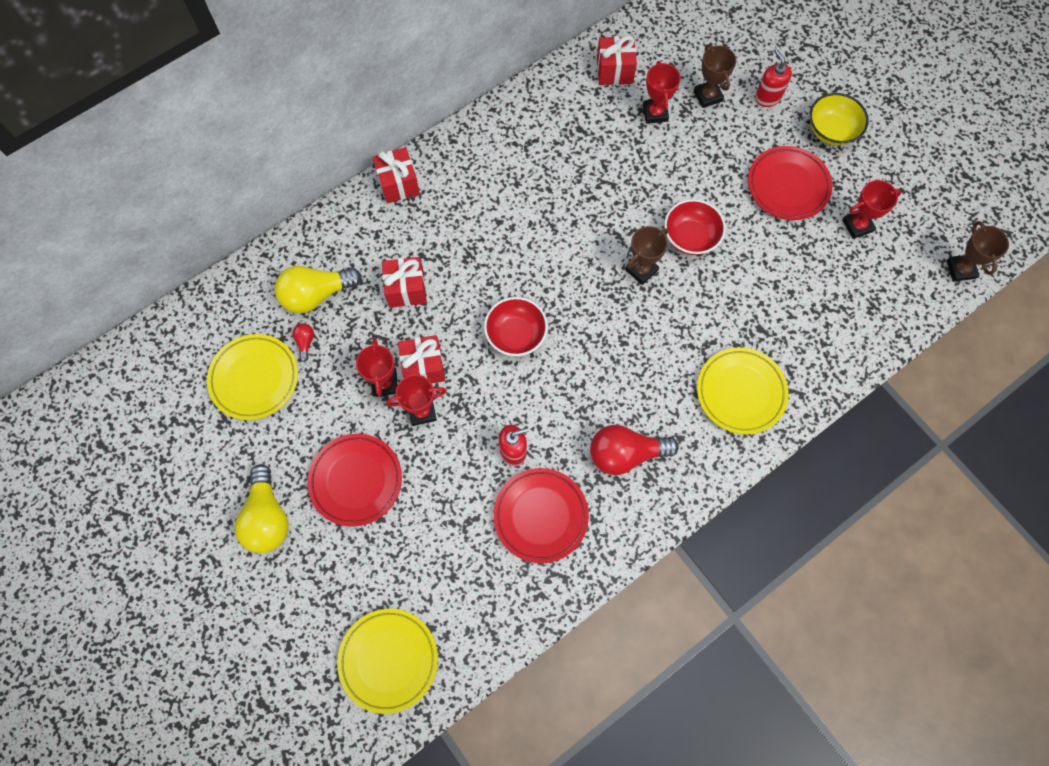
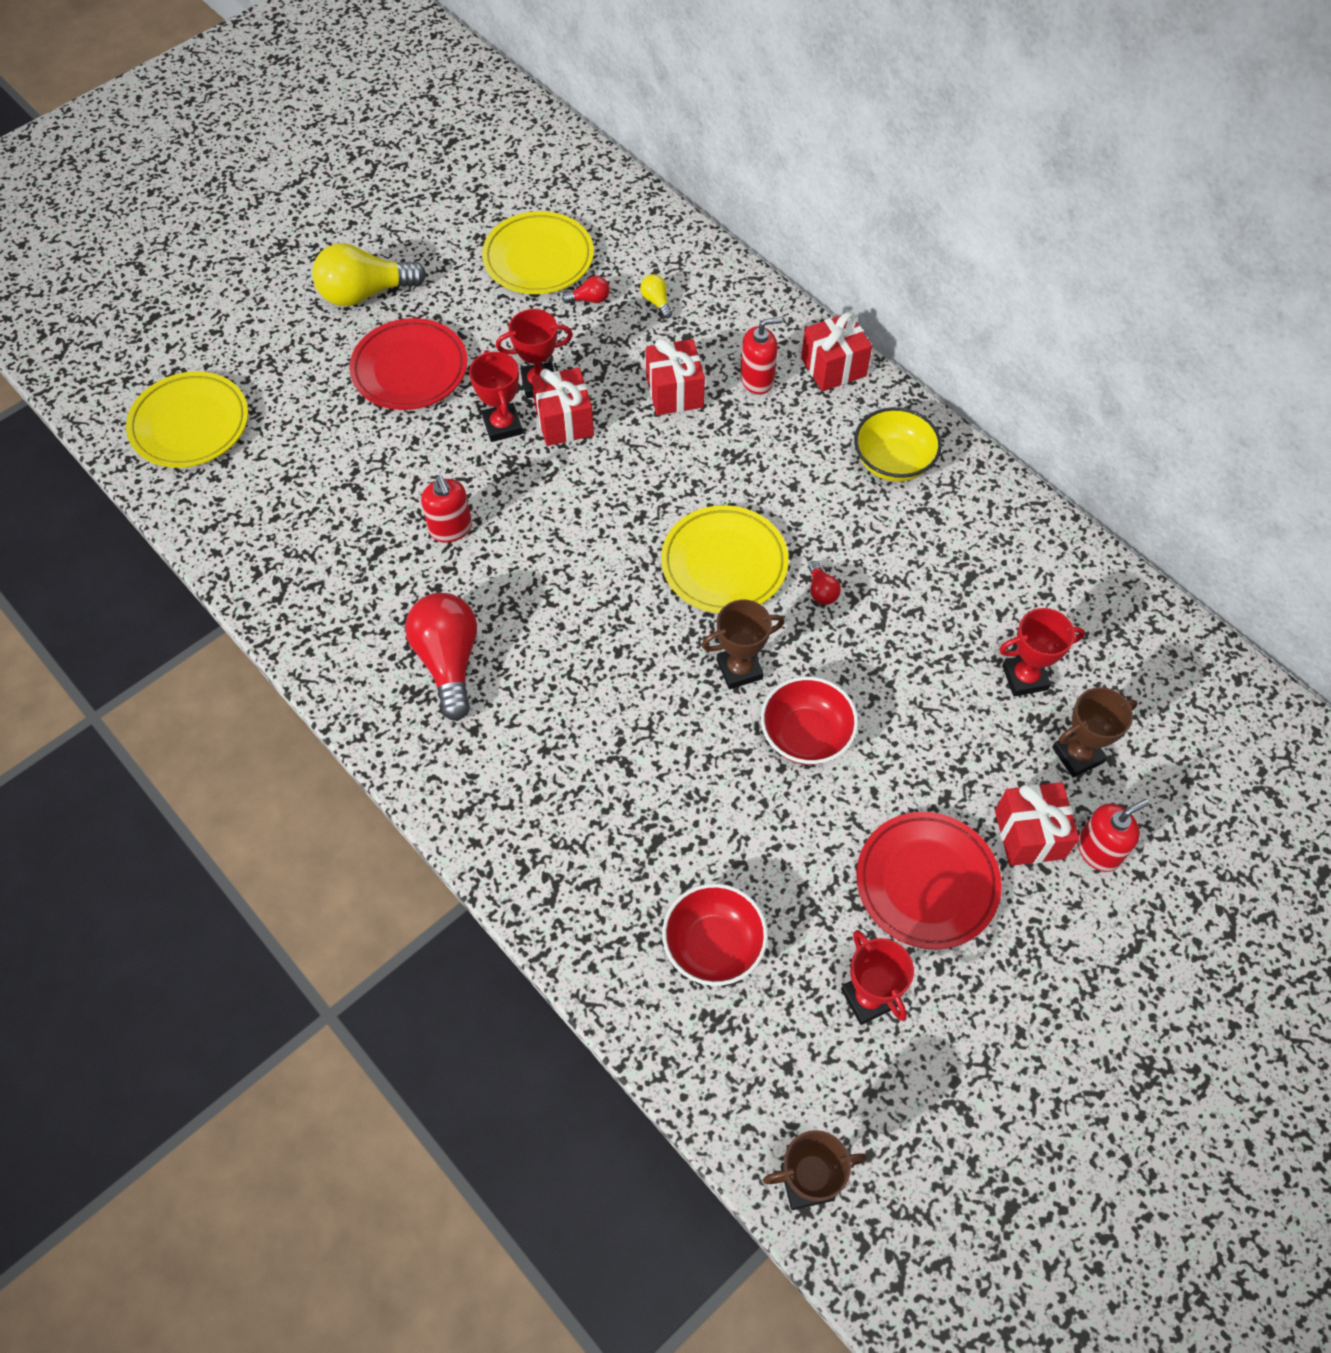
camera: 85 degrees right, 10 degrees down
(316, 295) = (656, 302): yellow light bulb -> yellow light bulb, size x0.44
(402, 234) = (757, 380): none -> red soap dispenser
(516, 335) = (619, 519): red bowl -> red bowl (713, 945)
(540, 516) = (361, 566): red plate -> none
(585, 215) = (821, 591): none -> red light bulb
(614, 71) = (1091, 617): red gift -> red gift (1029, 834)
(641, 270) = (739, 669): brown trophy -> brown trophy turned 60 degrees counterclockwise
(740, 392) = (549, 811): yellow plate -> yellow plate (724, 564)
(831, 131) = (1054, 958): yellow bowl -> yellow bowl (893, 462)

